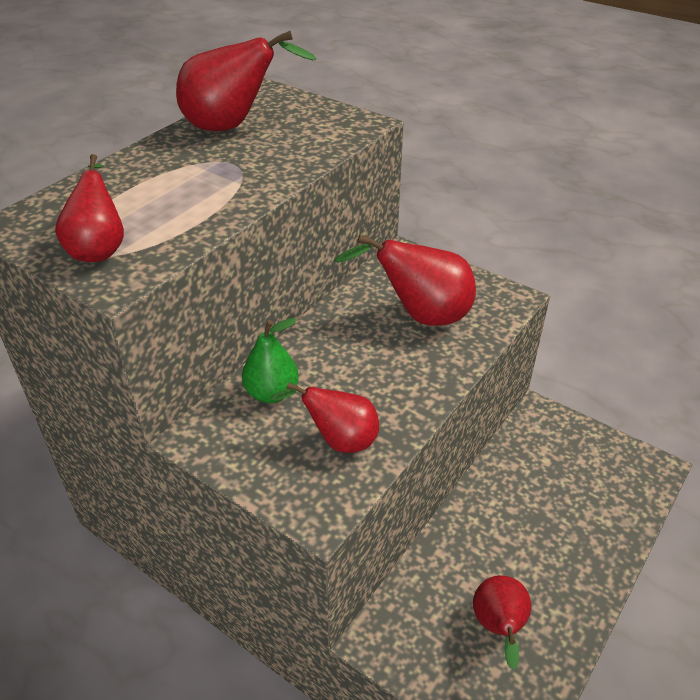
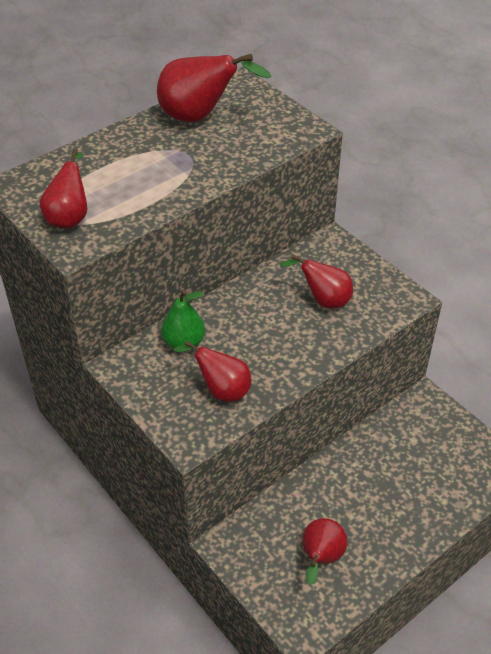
camera: 15 degrees right, 5 degrees up
(420, 316) = (323, 300): red pear -> red pear, size x0.66

